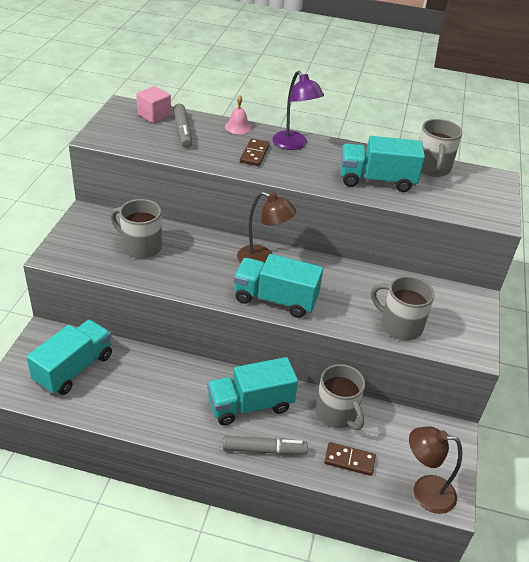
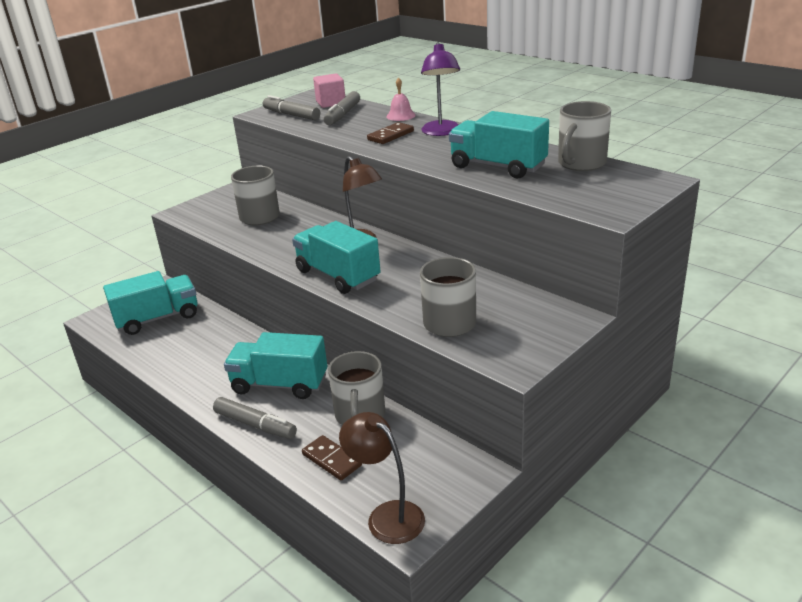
camera: 35 degrees right, 10 degrees down
(132, 137) = (291, 115): none -> grey marker

